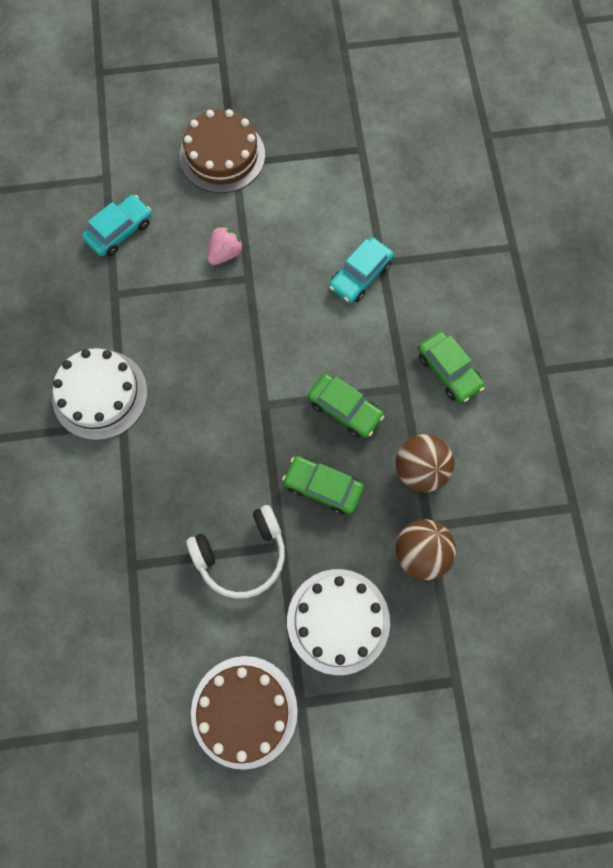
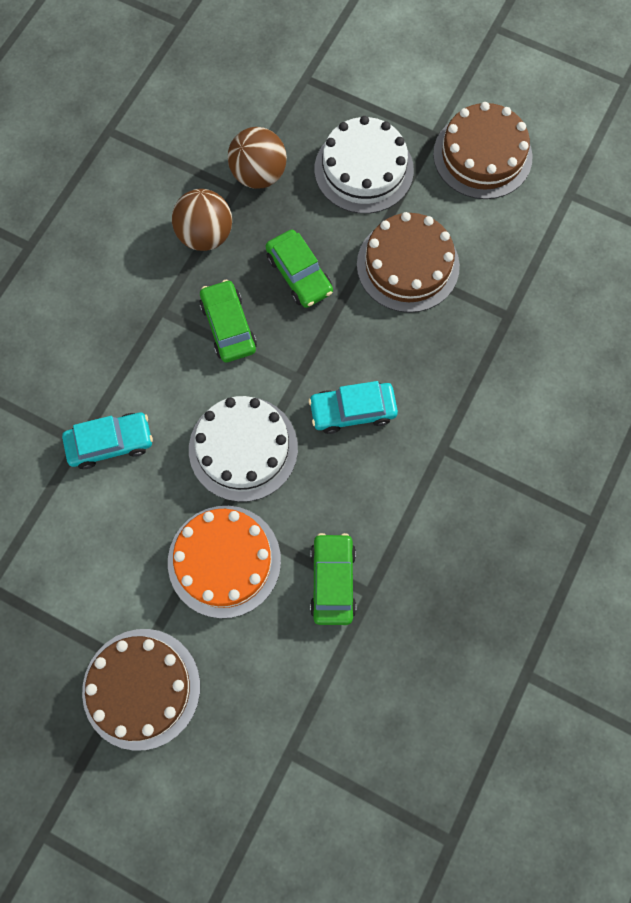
camera: 145 degrees left, 0 degrees up
(100, 394) = (447, 491): white cake -> white cake (243, 448)
(119, 231) = (317, 668): turquoise car -> turquoise car (352, 411)
(225, 253) = (224, 561): pink strawberry -> orange cake
(241, 555) = (408, 265): white headphones -> brown cake
(448, 371) = (109, 299): green car -> green car (332, 581)

